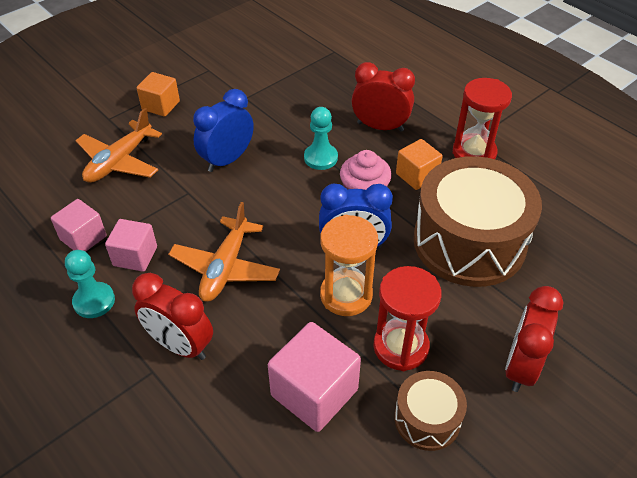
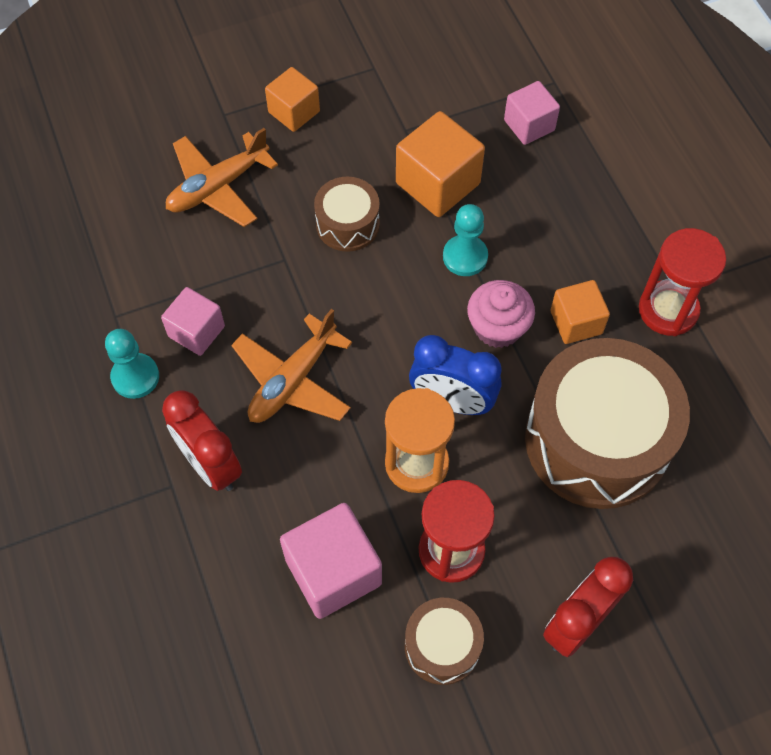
camera: 20 degrees right, 15 degrees up
(83, 238) = (146, 287): pink cube -> pink cube (529, 125)
(227, 160) = (347, 224): blue clock -> brown drum
(282, 121) = (438, 183): none -> orange cube
(380, 127) = (562, 230): red clock -> none

